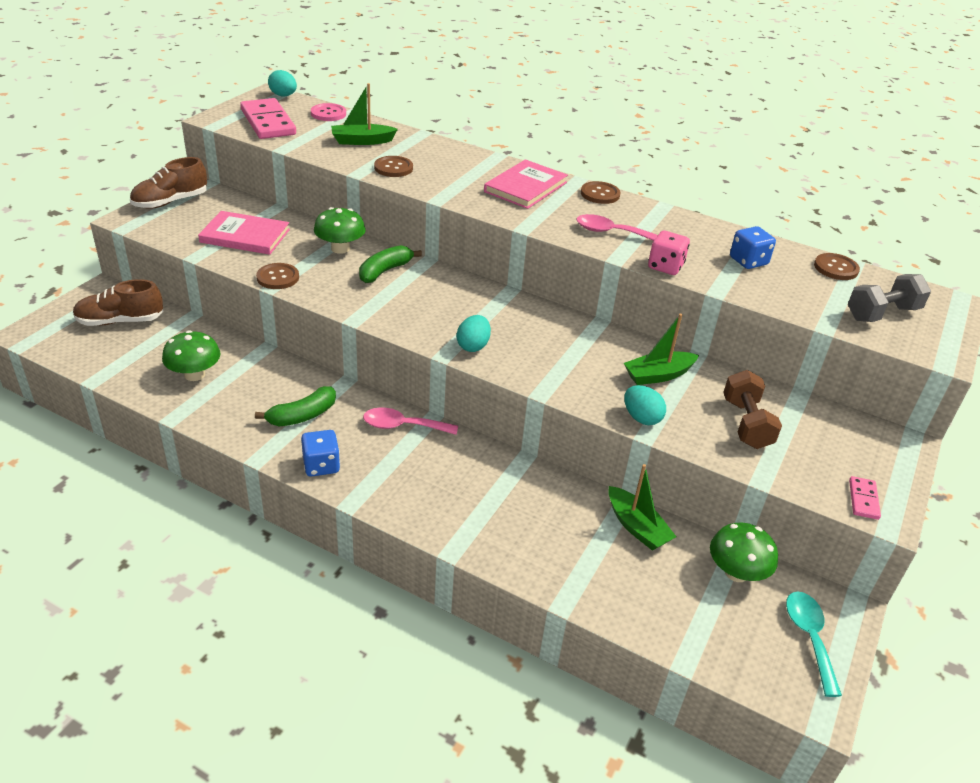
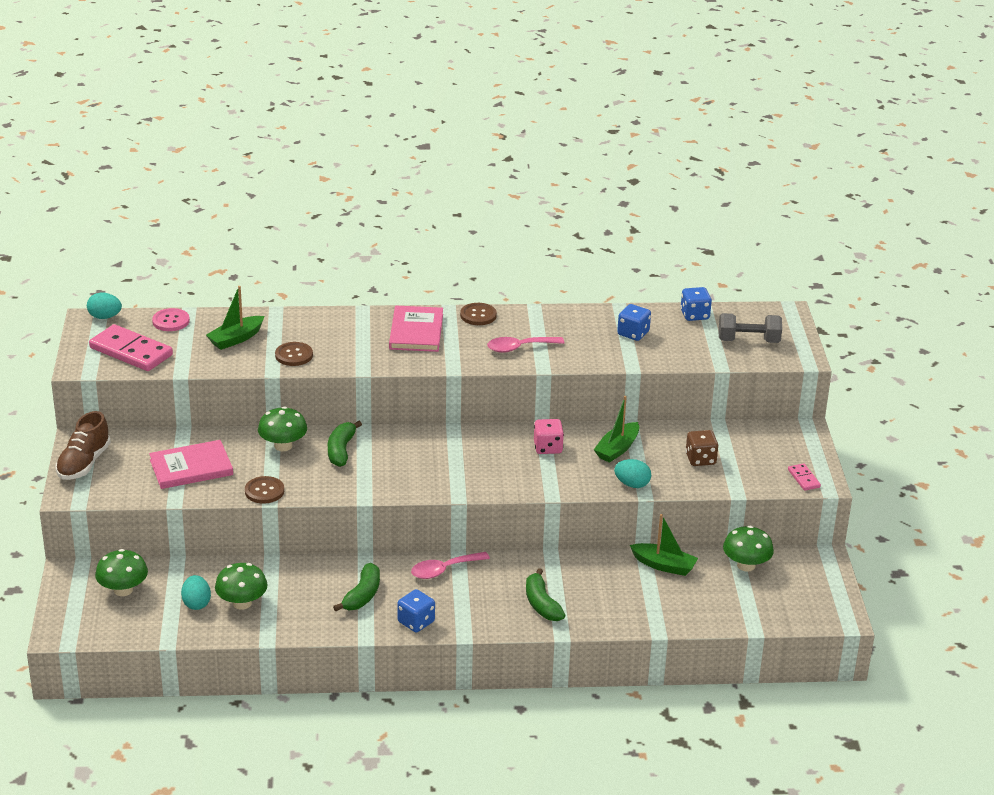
camera: 30 degrees left, 5 degrees down
(120, 321) = (123, 590): brown shoe -> green mushroom
(463, 507) = (541, 604): none -> green banana
(473, 346) = (471, 482): turquoise egg -> turquoise egg (196, 603)
(665, 267) = (581, 362): pink dice -> pink dice (548, 447)
(746, 424) = (700, 459): brown dumbbell -> brown dice
(809, 637) = (813, 583): turquoise spoon -> none
(836, 268) = (694, 315): brown button -> blue dice
(882, 313) = (748, 341): grey dumbbell -> grey dumbbell turned 60 degrees clockwise

